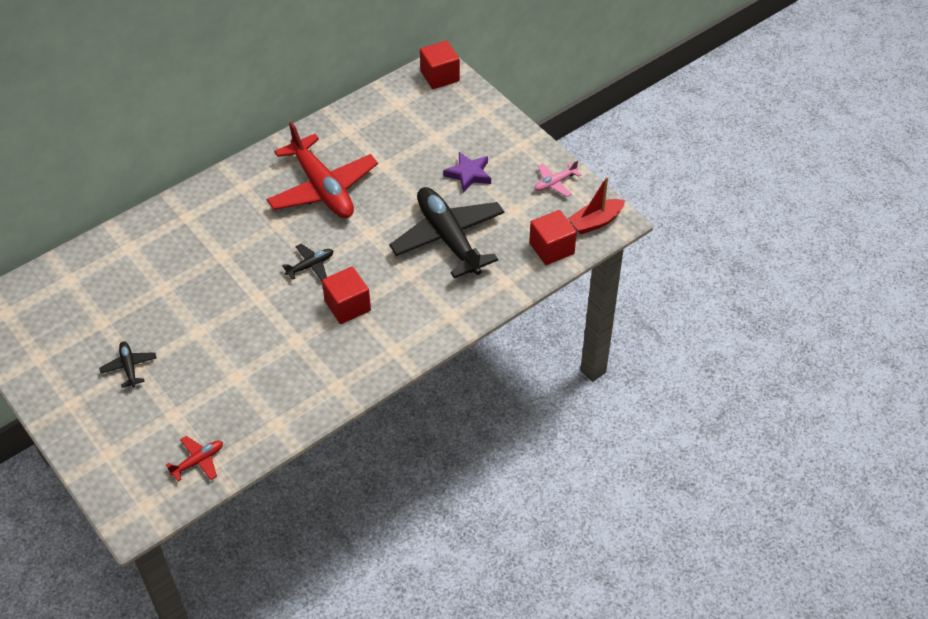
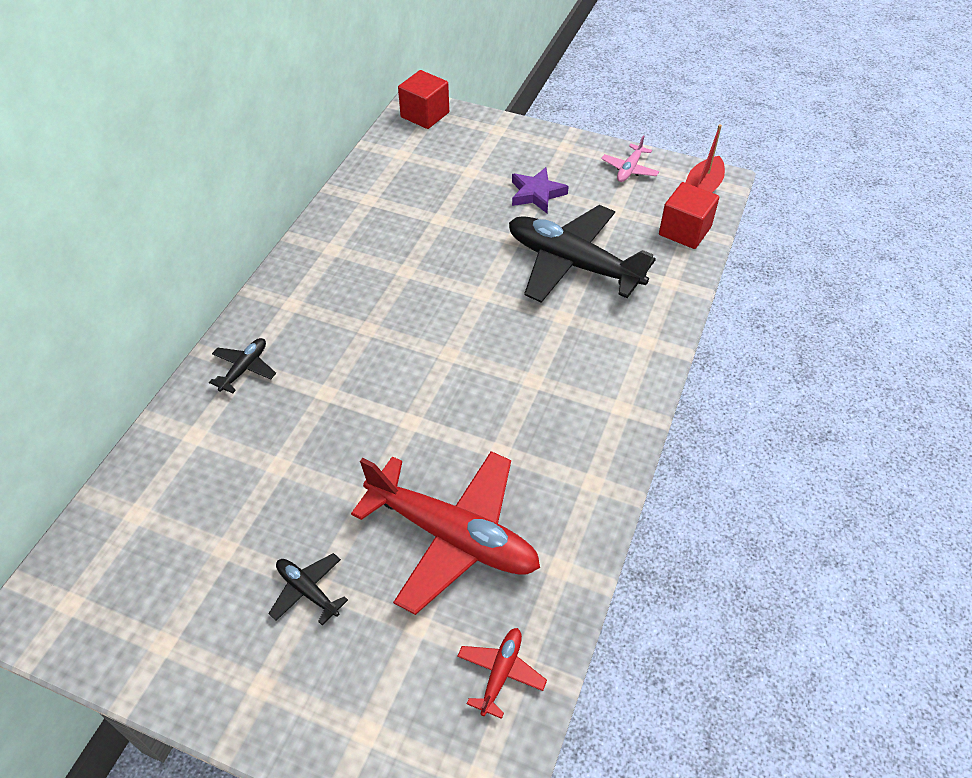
camera: 30 degrees left, 0 degrees up
(310, 266) = (445, 357): black plane -> black plane (244, 369)
(323, 188) = (390, 269): red plane -> red plane (453, 536)
(347, 306) = (526, 383): red cube -> none

